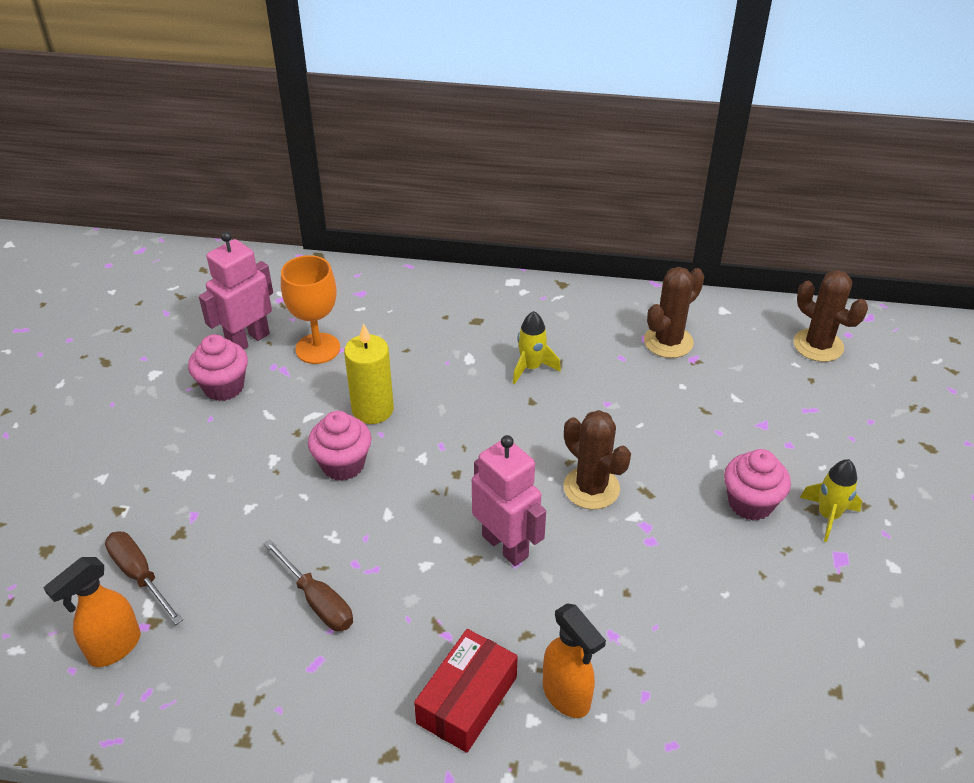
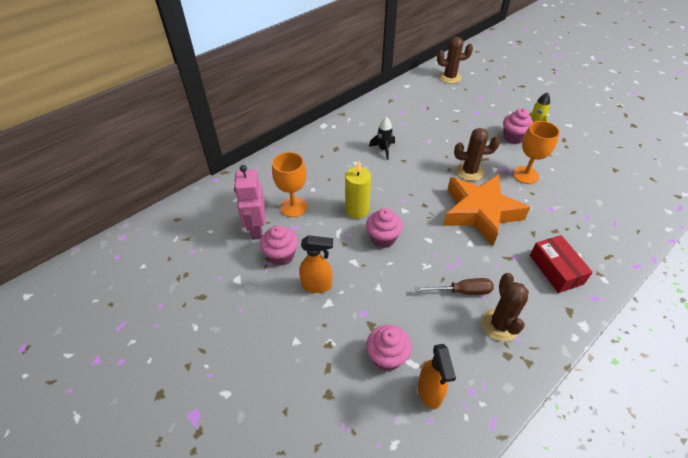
camera: 50 degrees left, 5 degrees up
(140, 575) = (387, 357): brown screwdriver -> pink cupcake
(505, 546) = (480, 212): pink robot -> orange star
(531, 367) = (383, 149): yellow rocket -> black rocket
(567, 696) = (573, 238): orange spray bottle -> orange spray bottle (317, 285)
(664, 563) = (525, 175): none -> orange goblet
(668, 342) = (409, 107): brown cactus -> brown cactus (499, 325)

